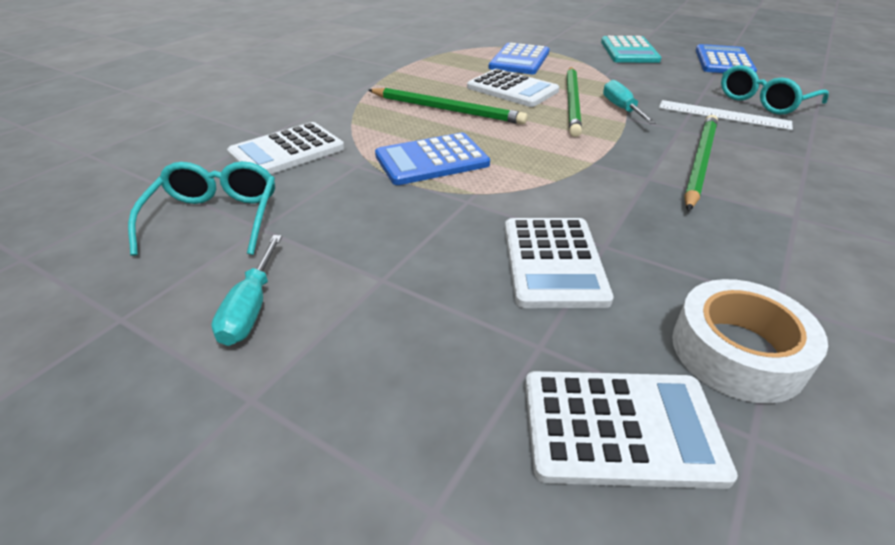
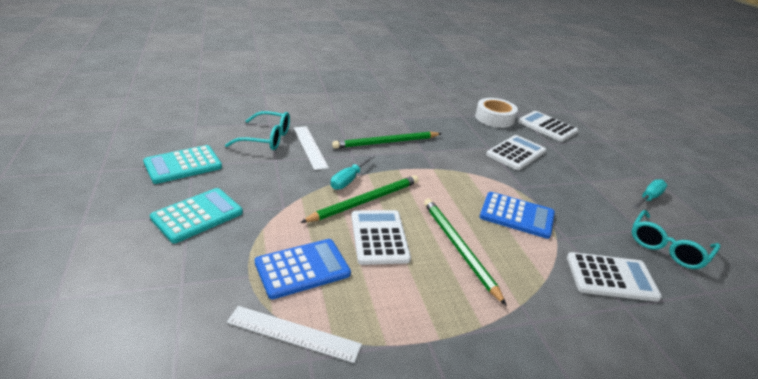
camera: 140 degrees left, 5 degrees down
(471, 46) = (293, 333): none -> white ruler
(723, 61) = (183, 165): blue calculator -> turquoise calculator

